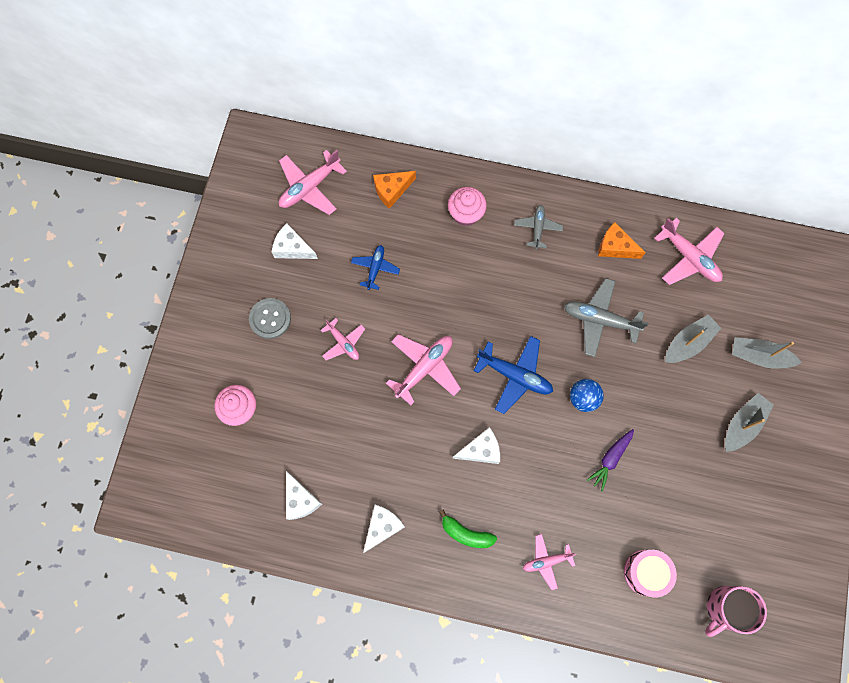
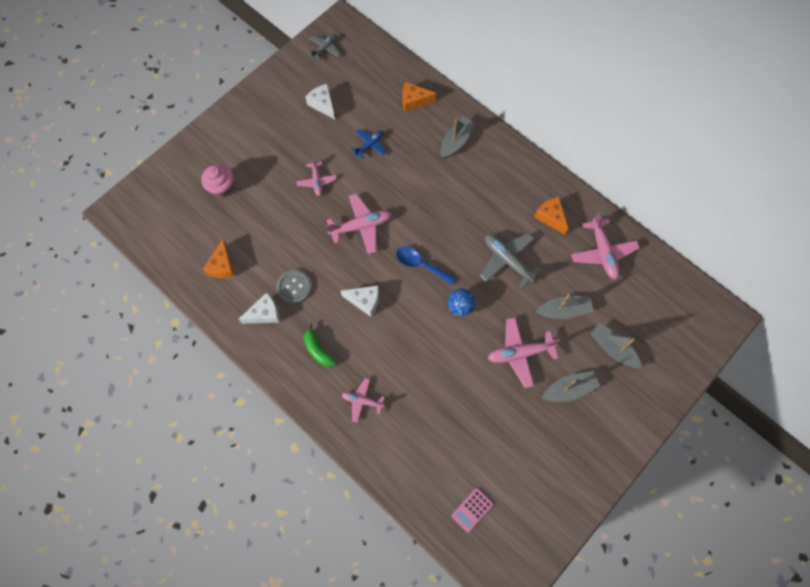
camera: 30 degrees right, 5 degrees down
(270, 319) = (278, 141): grey button -> grey button (294, 287)
(300, 500) = (222, 266): white cheese -> orange cheese
(309, 187) = (359, 72): pink plane -> pink plane (520, 353)
(466, 214) = (456, 141): pink cupcake -> grey boat
(515, 375) = (421, 265): blue plane -> blue spoon
(537, 228) = (501, 176): grey plane -> grey plane (325, 49)
(610, 459) = (453, 358): purple carrot -> none
(646, 572) = (429, 450): pink drum -> none
(725, 608) = (472, 510): pink mug -> pink calculator

